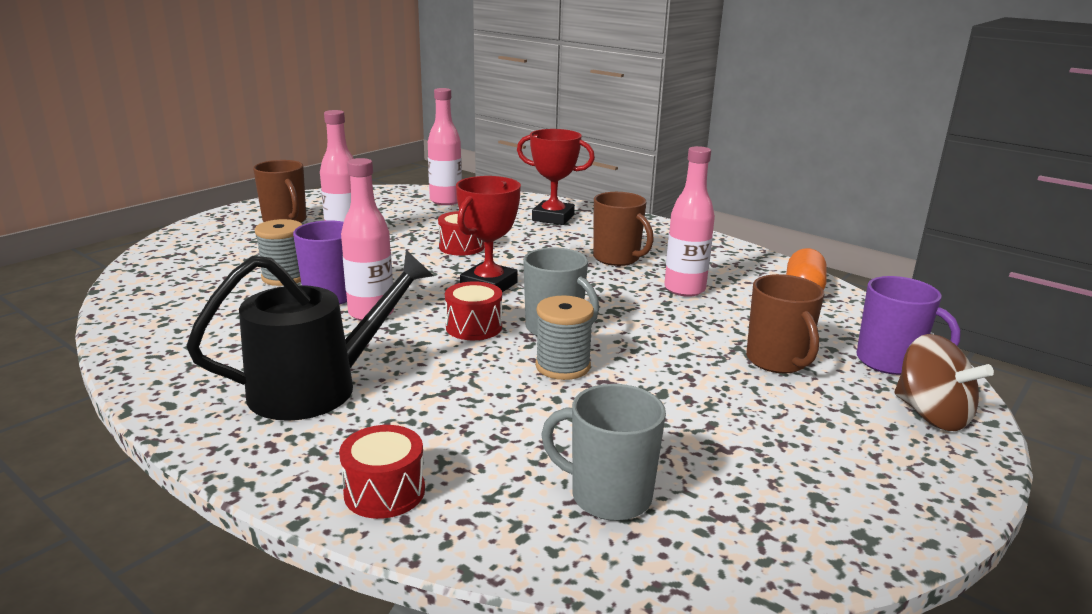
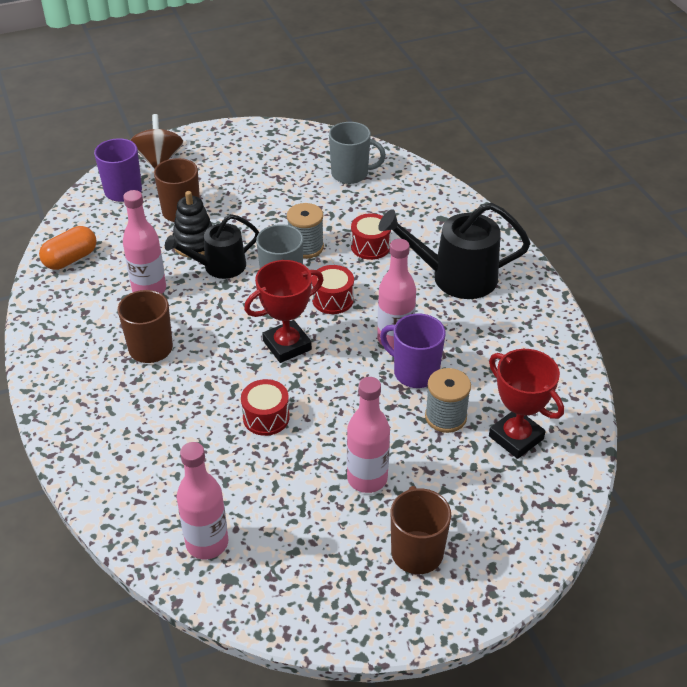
camera: 150 degrees left, 20 degrees up
(384, 492) = (444, 205): red drum -> red drum (370, 246)
(553, 218) = (128, 448): red trophy -> red trophy (516, 437)
(608, 496) = (351, 174): grey mug -> grey mug turned 45 degrees counterclockwise
(643, 322) = (219, 266): none -> black watering can
(704, 334) = (195, 243): none -> black stacking toy

